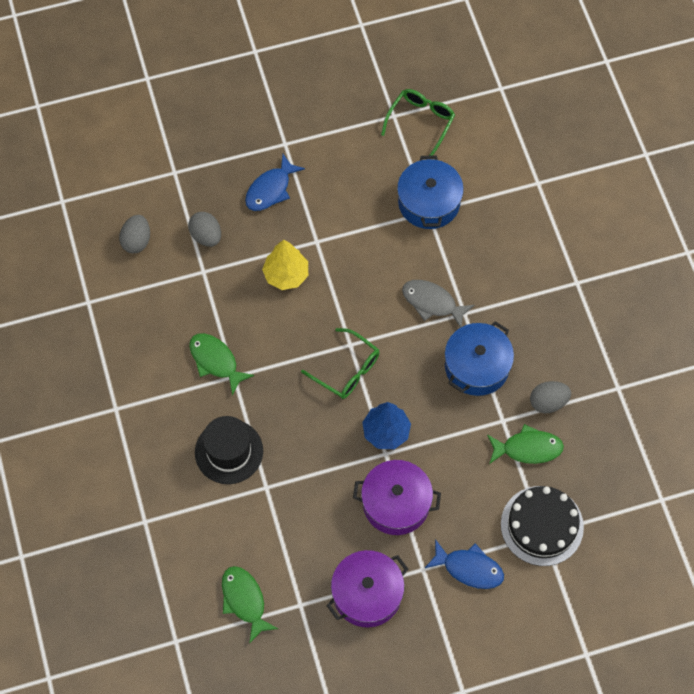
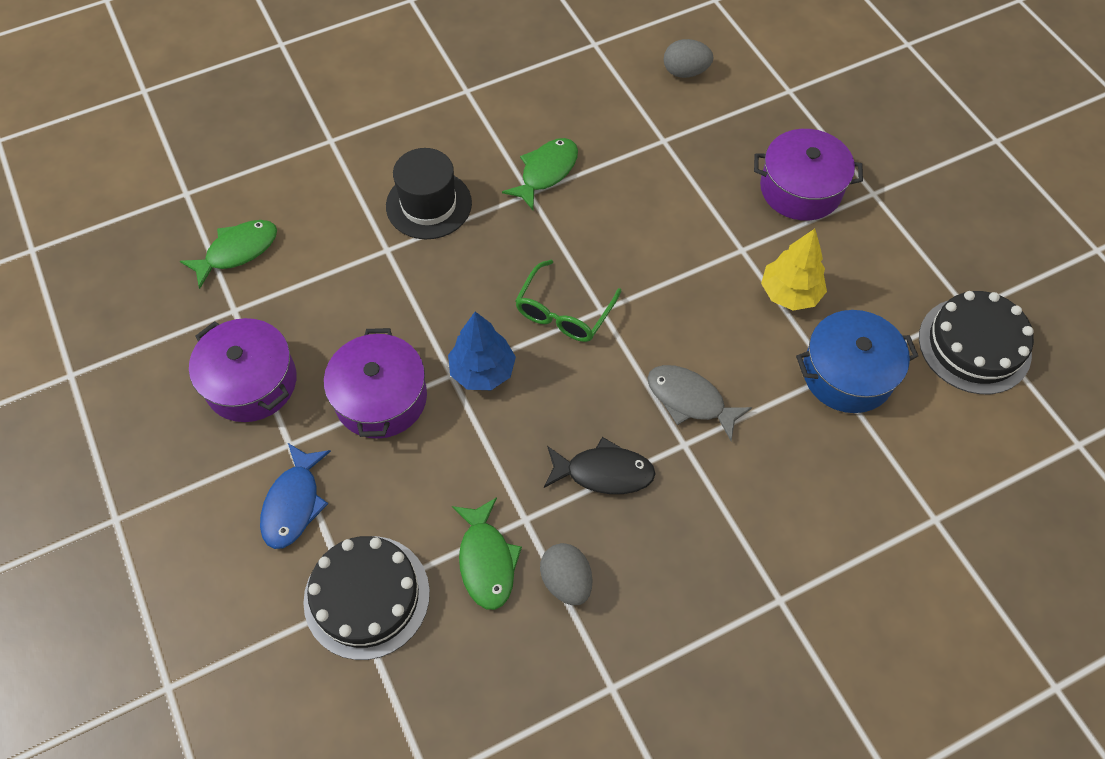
camera: 80 degrees right, 5 degrees down
(206, 236) = (713, 135): grey egg -> none
(270, 189) = (800, 189): blue fish -> purple pot
(286, 275) = (683, 224): yellow tree -> yellow tree (789, 293)
(421, 121) = (974, 345): green glasses -> black cake
(432, 303) = (690, 400): grey fish -> grey fish turned 75 degrees counterclockwise
(477, 366) = (604, 472): blue pot -> black fish

